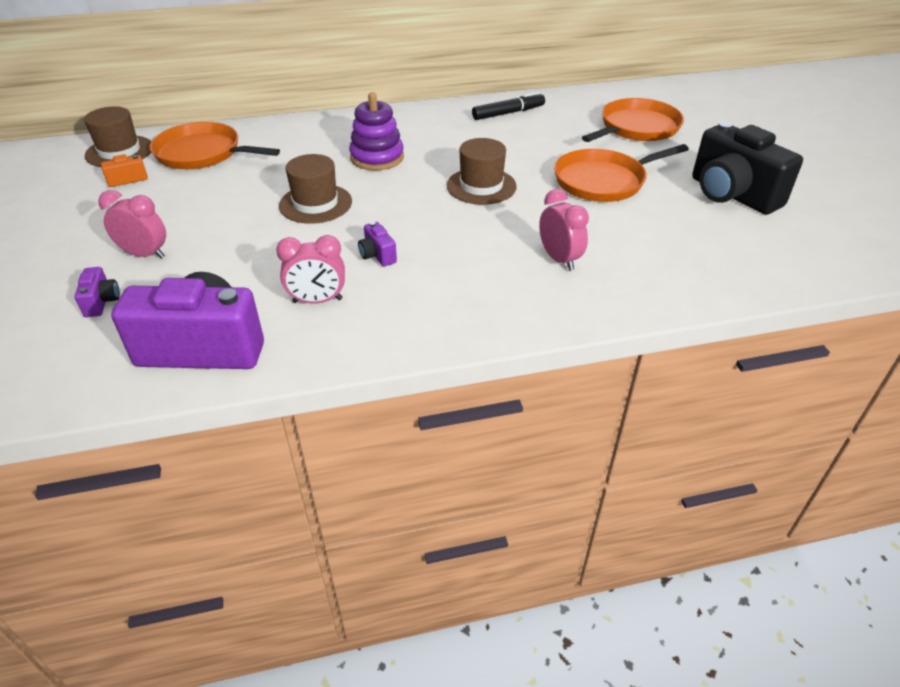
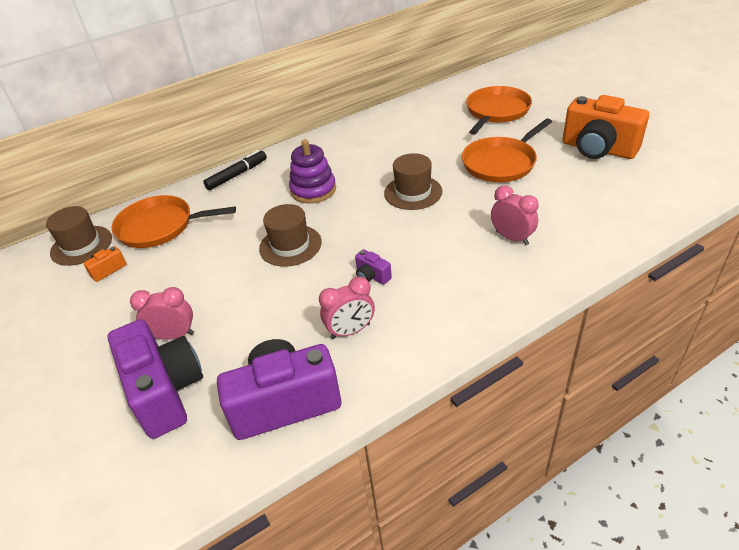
camera: 15 degrees left, 0 degrees up
(102, 302) = (165, 391): purple camera -> purple camera, size x2.39
(508, 113) = (392, 123): black marker -> black marker (237, 175)
(731, 195) = (598, 149): black camera -> orange camera

